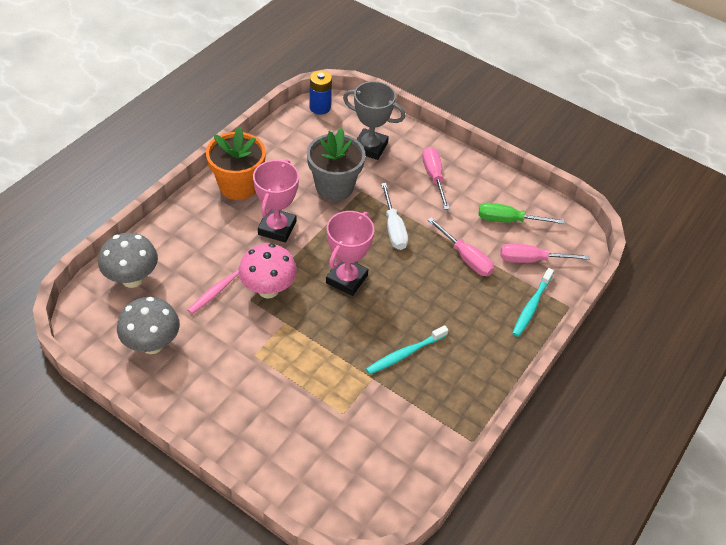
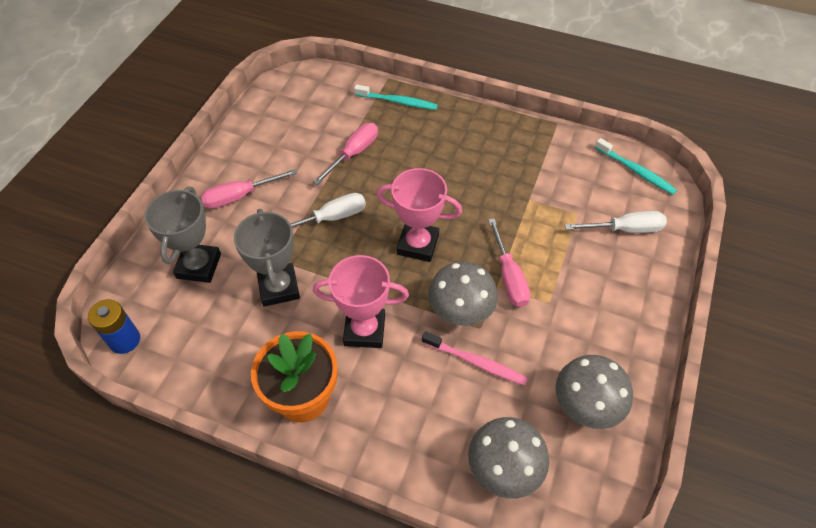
camera: 100 degrees left, 5 degrees up
(268, 290) = (460, 313): pink mushroom -> grey mushroom
(310, 447) = (625, 229): none -> white screwdriver
(334, 187) = (279, 288): grey flower pot -> grey trophy
(405, 354) = (490, 180): turquoise toothbrush -> turquoise toothbrush (635, 171)
(508, 220) = (291, 128): green screwdriver -> none
(531, 260) = (340, 107): pink screwdriver -> pink screwdriver (509, 277)

